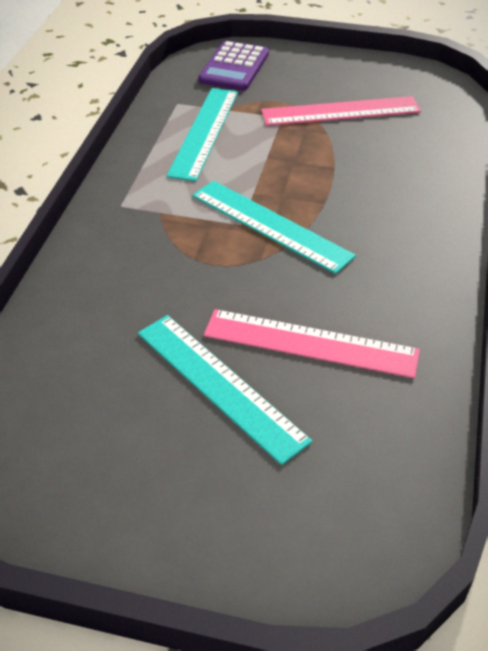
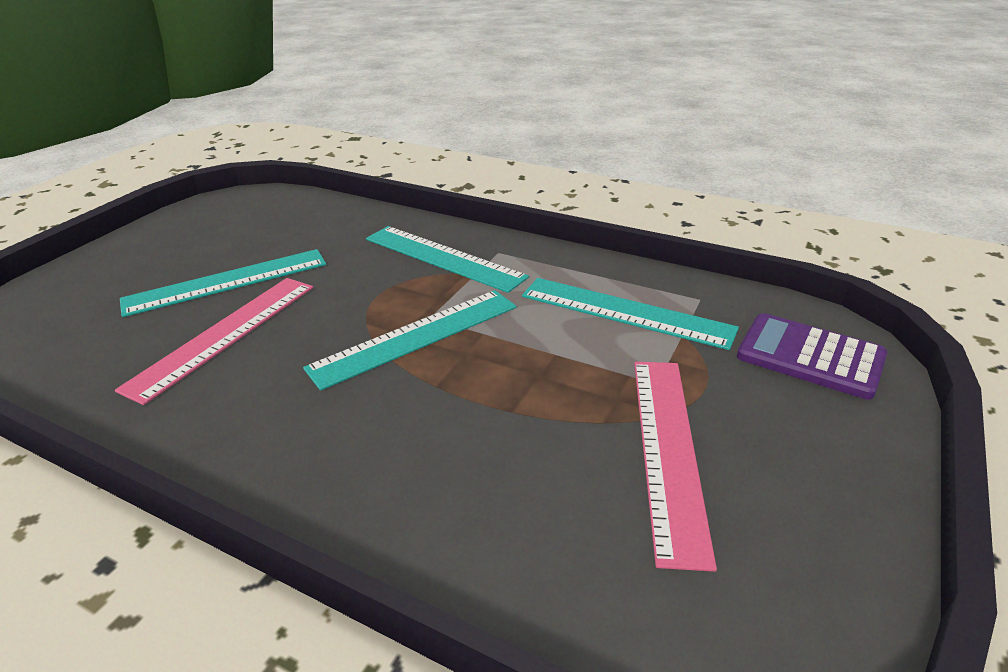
camera: 105 degrees right, 10 degrees down
(137, 238) = (443, 258): none -> turquoise ruler

